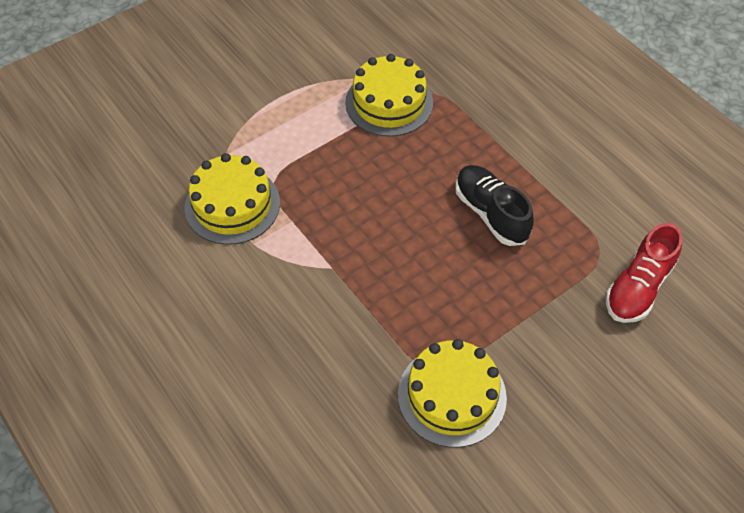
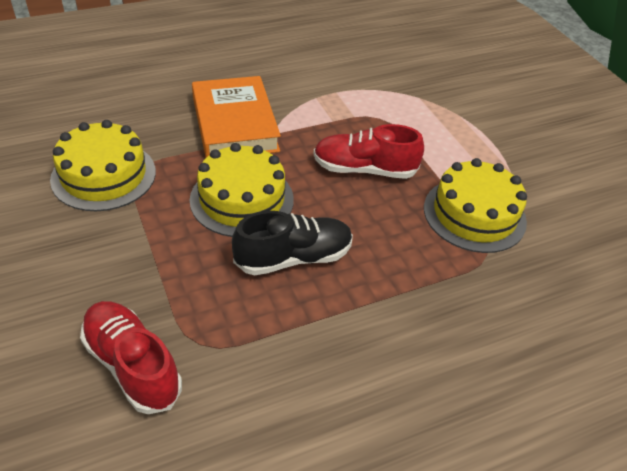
camera: 100 degrees right, 10 degrees down
(232, 205) = (360, 93): yellow cake -> yellow cake (242, 199)
(326, 305) = (235, 124): none -> orange book
(359, 183) = (364, 169): none -> red shoe

